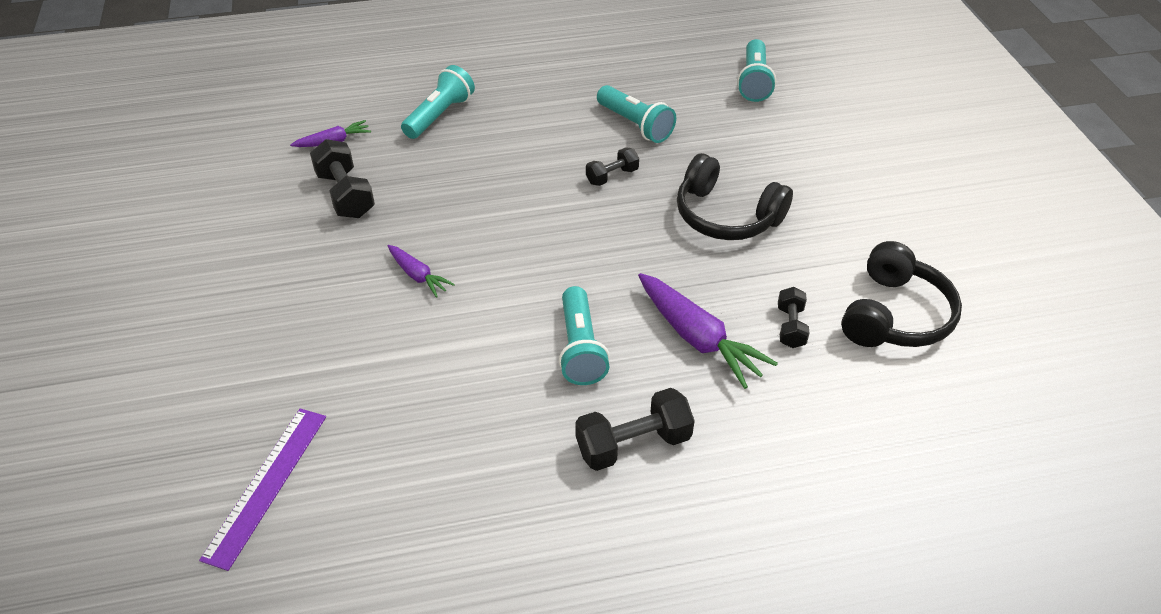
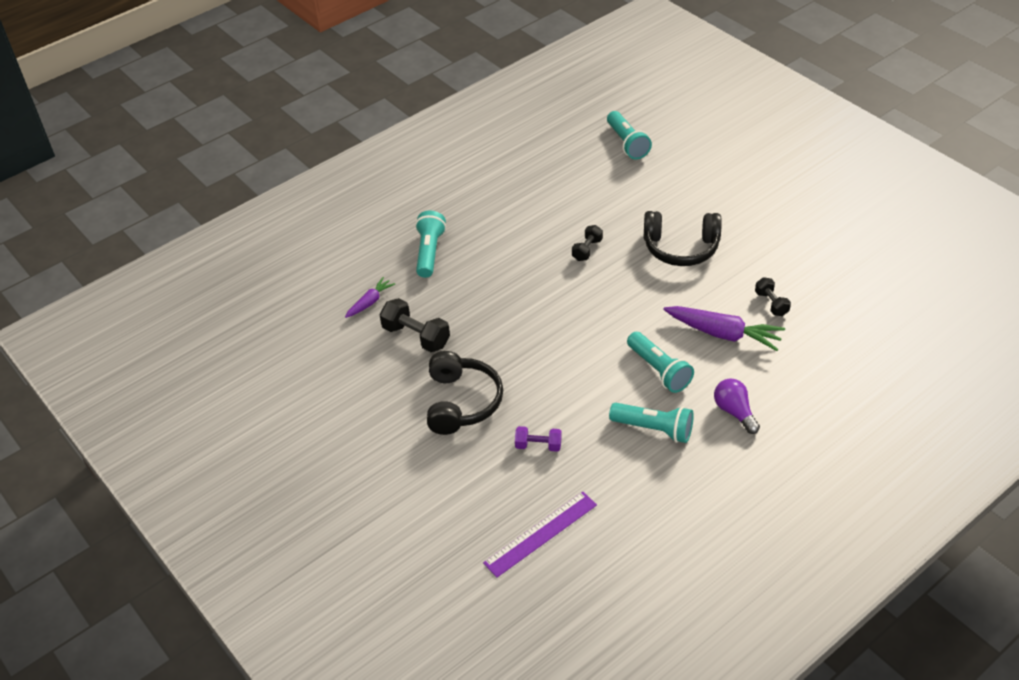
camera: 25 degrees left, 0 degrees up
(266, 485) = (541, 534): purple ruler -> purple ruler turned 60 degrees clockwise
(361, 374) = (538, 445): none -> purple dumbbell
(418, 276) = (517, 369): purple carrot -> none
(633, 444) = (734, 412): black dumbbell -> purple light bulb
(635, 125) = (572, 206): turquoise flashlight -> turquoise flashlight (654, 429)
(894, 315) = (824, 271): black headphones -> black headphones (461, 402)

